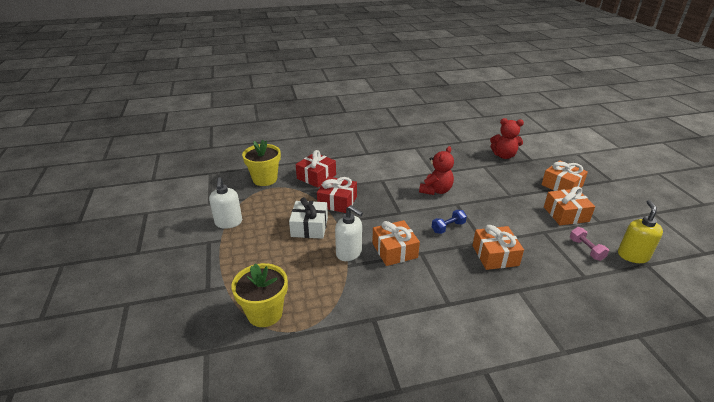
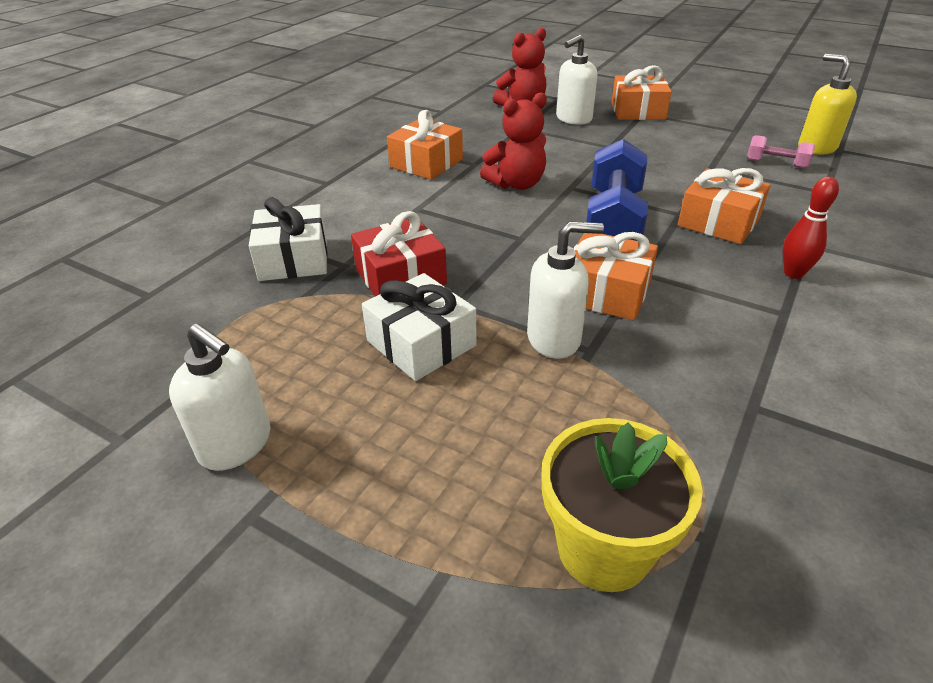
camera: 45 degrees left, 5 degrees up
(265, 179) = (188, 317): yellow flower pot -> none
(316, 177) = (293, 259): red gift -> white gift
(436, 190) = (516, 184): red teddy bear -> red teddy bear turned 75 degrees clockwise
(448, 227) = (613, 221): blue dumbbell -> blue dumbbell, size x2.03
(485, 295) = (793, 273): none -> red bowling pin
(518, 173) = (573, 119): none -> white soap dispenser
(566, 214) = (695, 138): orange gift -> orange gift (426, 163)

